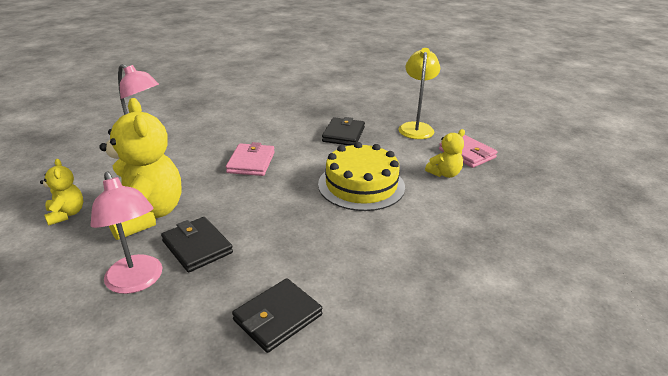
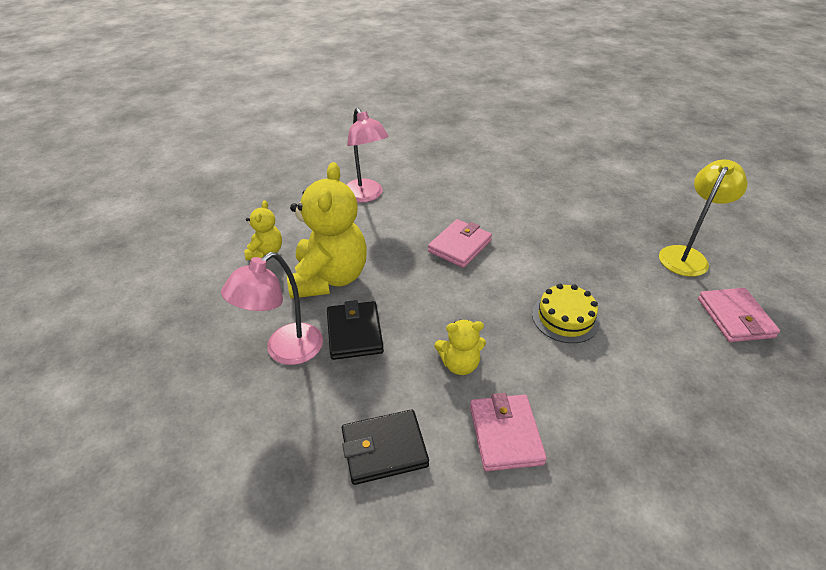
camera: 30 degrees right, 10 degrees up
(137, 282) = (285, 351): pink lamp -> pink lamp turned 45 degrees clockwise
(343, 134) = (585, 239): black wallet -> none
(361, 185) = (565, 318): yellow cake -> yellow cake, size x0.63
(366, 271) = (505, 434): none -> pink wallet
(444, 174) = (683, 338): yellow teddy bear -> yellow teddy bear (459, 364)

